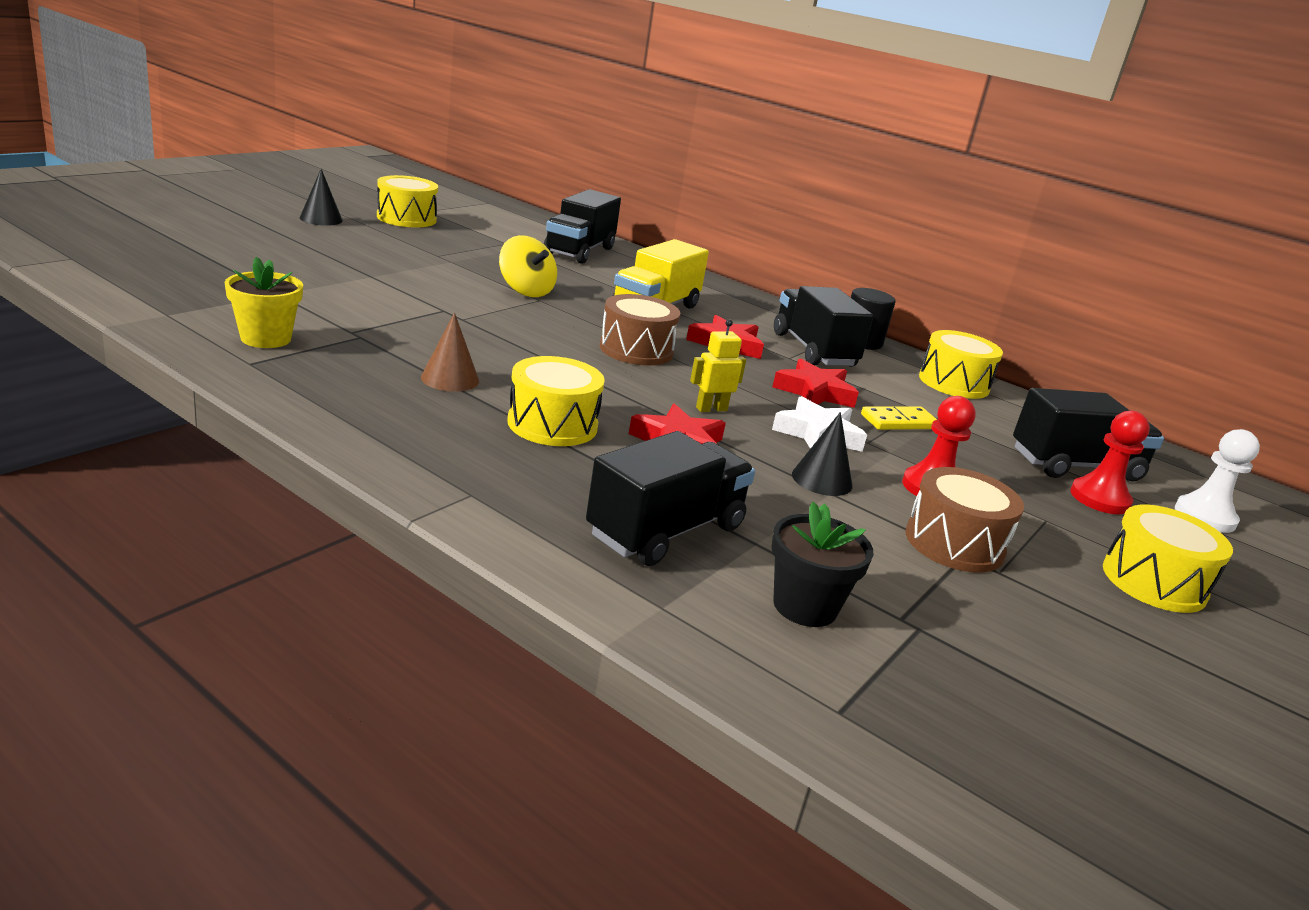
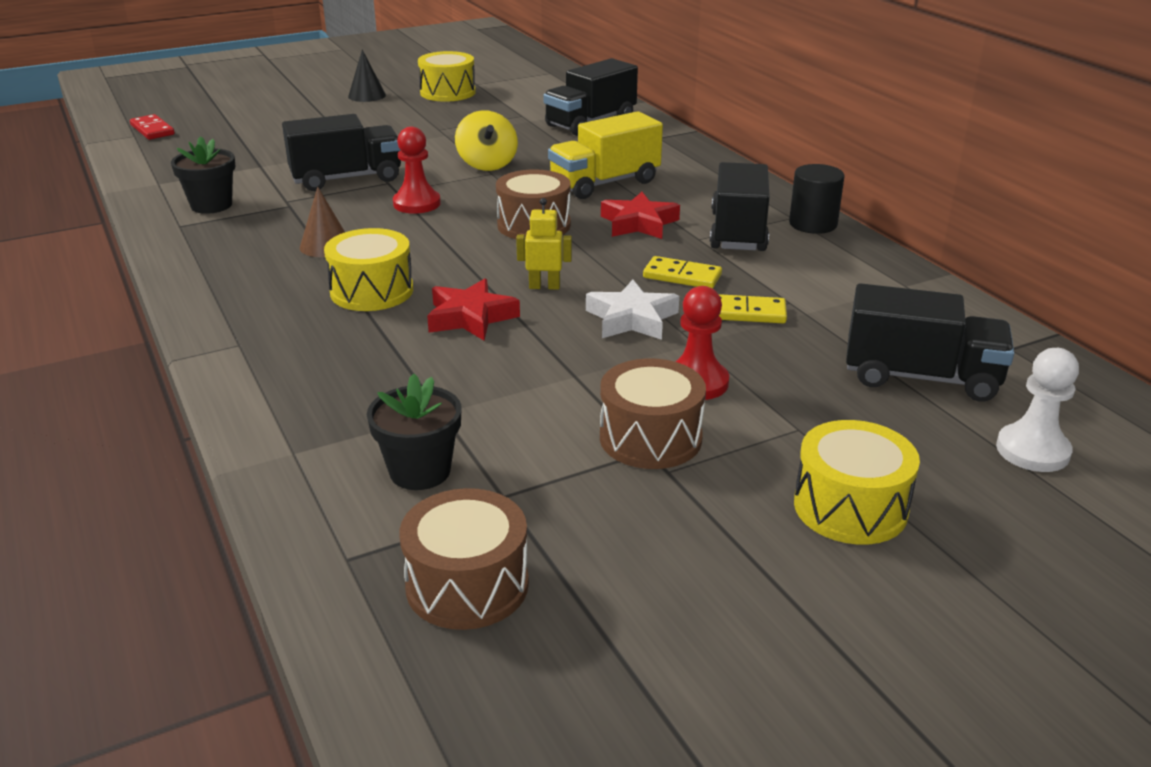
camera: 30 degrees right, 5 degrees up
(91, 251) = (152, 130): none -> red domino
(266, 338) = (211, 205): yellow flower pot -> black flower pot
(666, 531) = (368, 392): black truck -> black truck (346, 178)
(814, 392) = (682, 276): red star -> yellow domino
(822, 480) = (580, 363): black cone -> none
(953, 383) = (877, 275): yellow drum -> none
(971, 714) = (467, 585): none -> brown drum
(1099, 499) = (903, 415): red pawn -> red pawn (417, 204)

